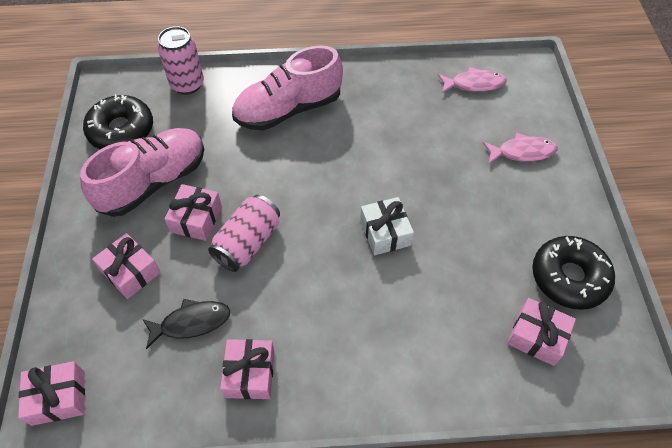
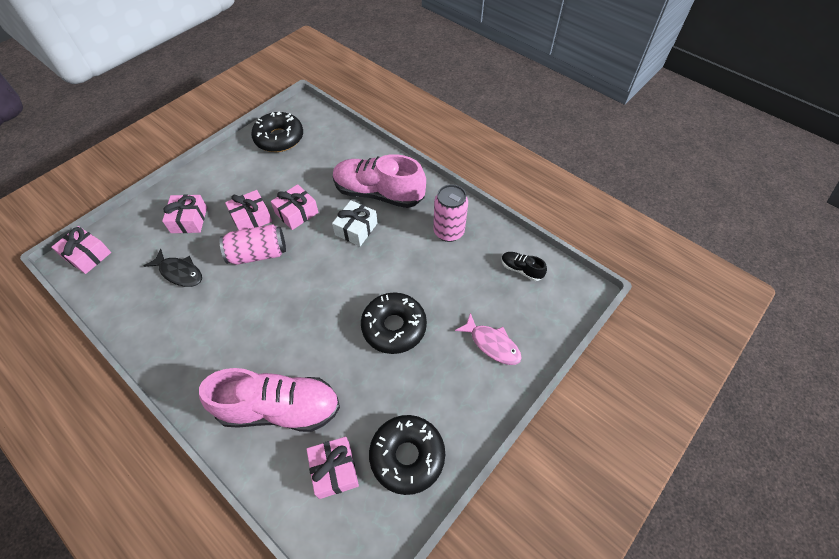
camera: 45 degrees right, 0 degrees up
(153, 182) = (258, 180): pink shoe -> pink shoe (279, 408)
(187, 84) = (343, 136): pink can -> pink can (448, 232)
(250, 374) = (168, 326): pink gift -> pink gift (296, 213)
(385, 232) = (334, 315): white gift -> white gift (356, 229)
(441, 200) = (394, 327): none -> black donut
(474, 84) = (521, 269): pink fish -> black shoe

